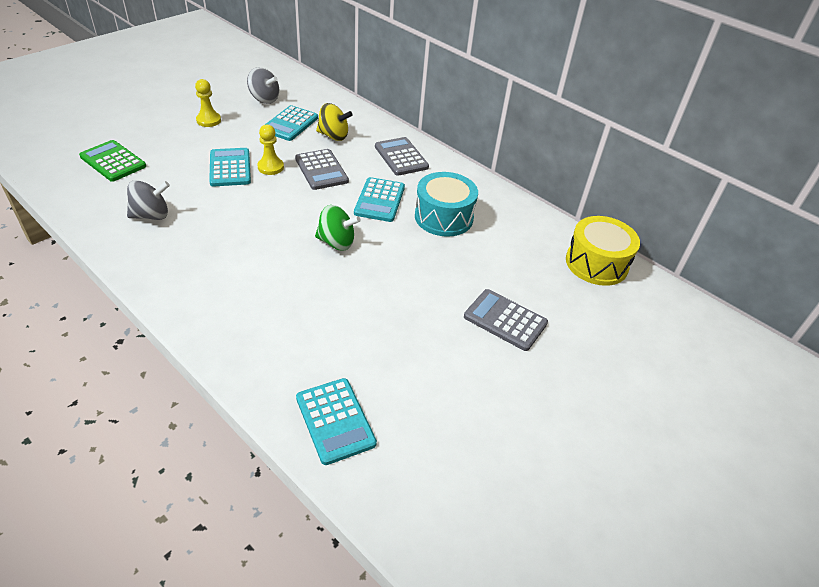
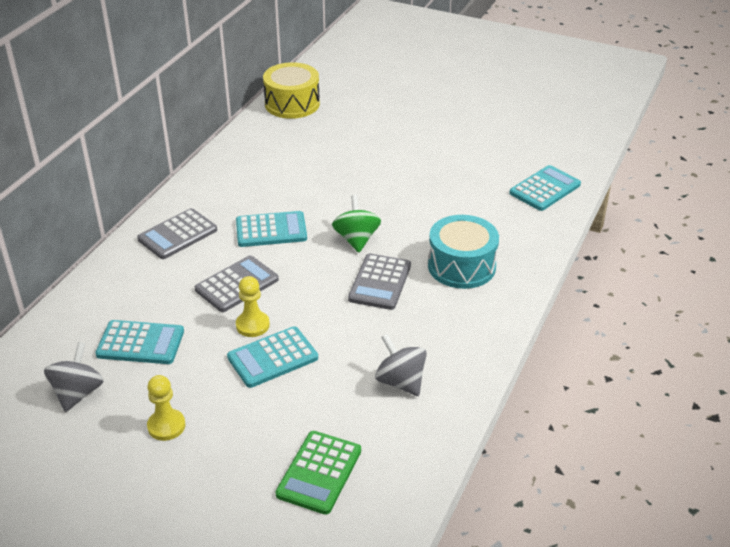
camera: 105 degrees left, 5 degrees down
(333, 136) = (154, 297): yellow spinning top -> none
(443, 217) = (275, 186): turquoise drum -> turquoise drum (461, 266)
(505, 320) = (391, 136): grey calculator -> grey calculator (380, 282)

